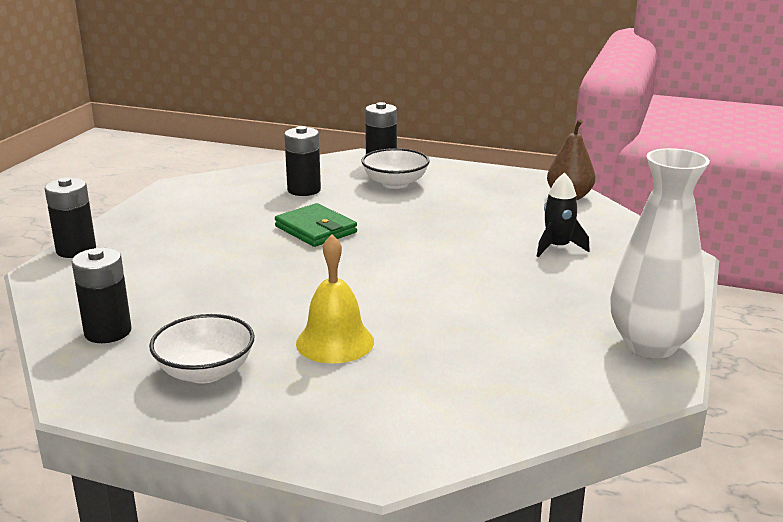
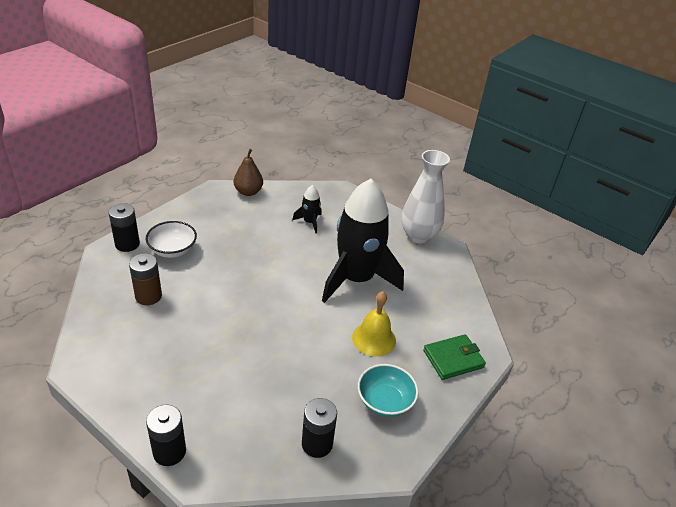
camera: 75 degrees left, 15 degrees up
(205, 372) = (385, 401): white bowl -> turquoise bowl
(304, 190) = (148, 296): black battery -> brown battery
(316, 229) = (222, 308): green wallet -> green wallet (453, 359)
(463, 305) = (356, 279): none -> black rocket

